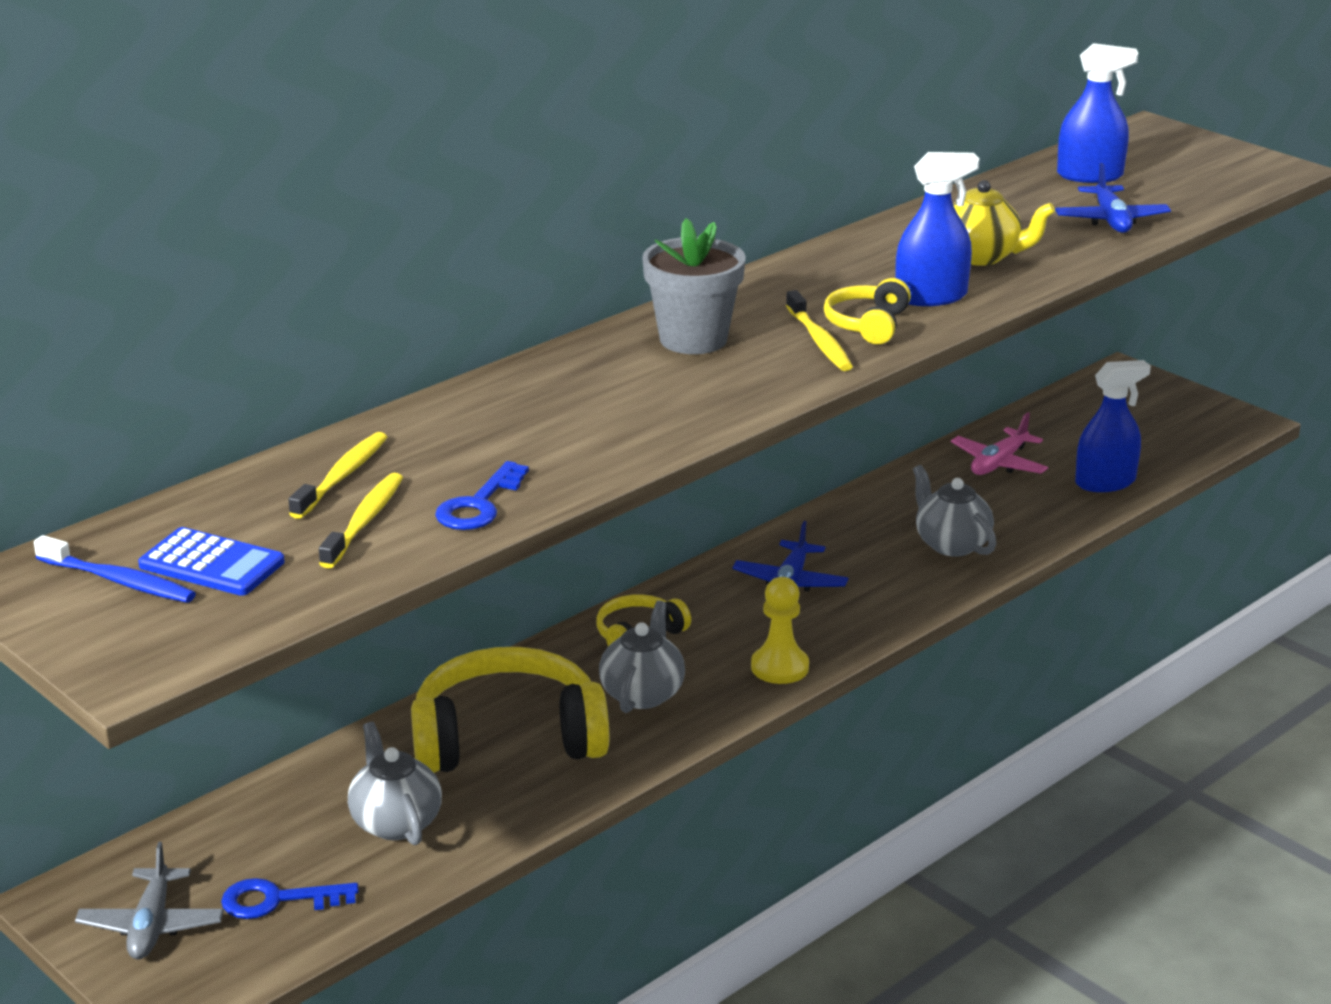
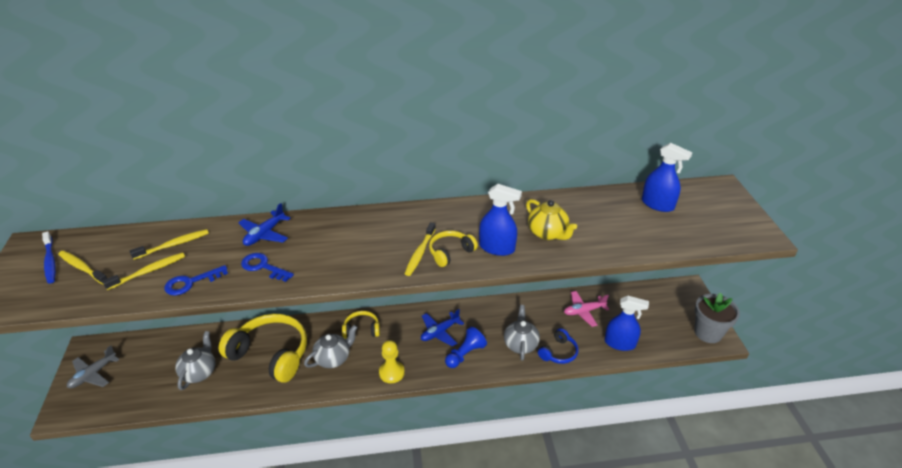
camera: 35 degrees right, 10 degrees up
(211, 564) = (82, 268): blue calculator -> yellow toothbrush
(277, 900) = (133, 386): blue key -> blue key (263, 267)
(693, 339) = (375, 230): grey flower pot -> grey flower pot (708, 333)
(875, 593) = (465, 354): none -> blue pawn
(1025, 530) = (558, 352): none -> blue headphones
(1111, 220) = (635, 235): blue plane -> blue plane (264, 234)

